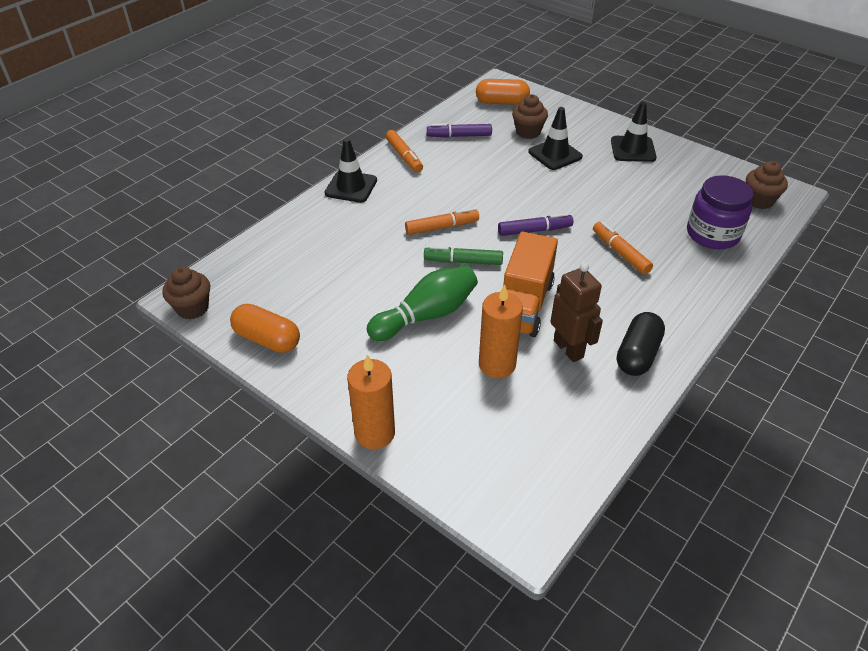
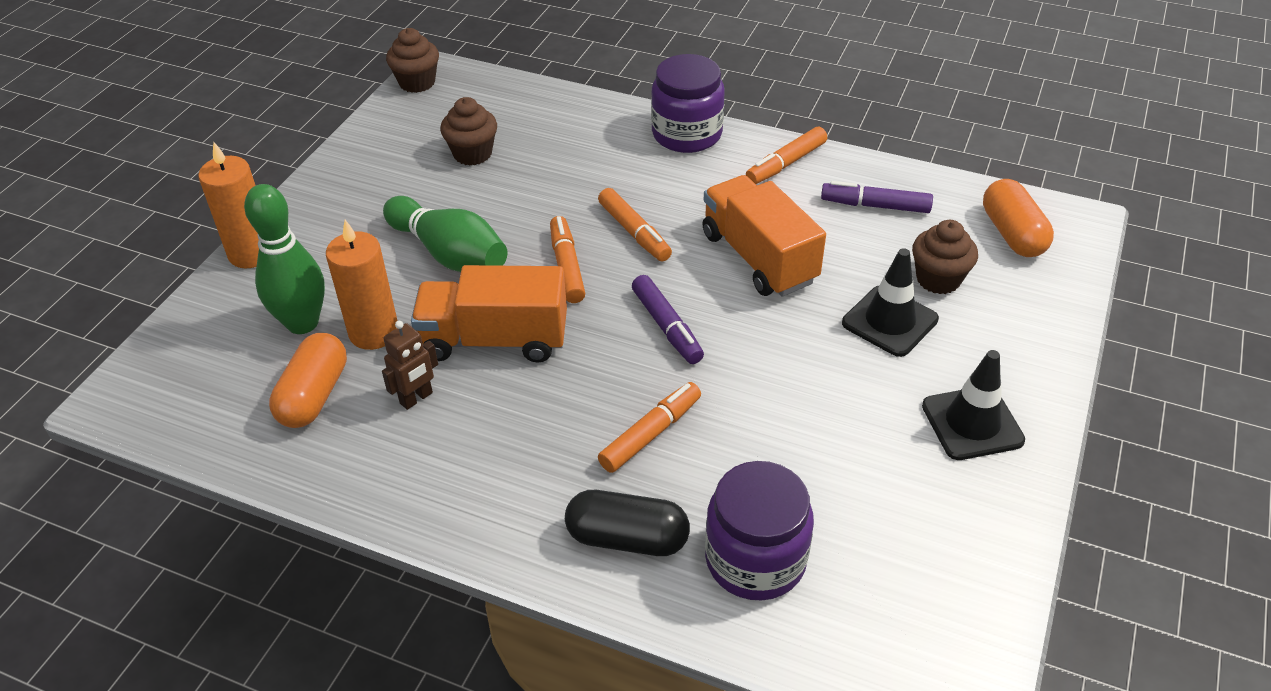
camera: 75 degrees right, 0 degrees up
(267, 339) = (380, 144): orange capsule -> orange capsule (314, 395)
(351, 187) = (687, 134): black traffic cone -> purple jar
(459, 136) = (875, 205): purple marker -> purple marker turned 60 degrees counterclockwise
(463, 261) = (567, 266): green marker -> orange marker
(473, 404) = (302, 323): none -> green bowling pin
(487, 185) = (758, 258): none -> orange truck
(569, 349) = (416, 398): brown robot -> brown robot, size x0.66
(637, 355) = (419, 475): black capsule -> black capsule (627, 538)
(759, 201) = (904, 637): brown cupcake -> brown cupcake (472, 154)

